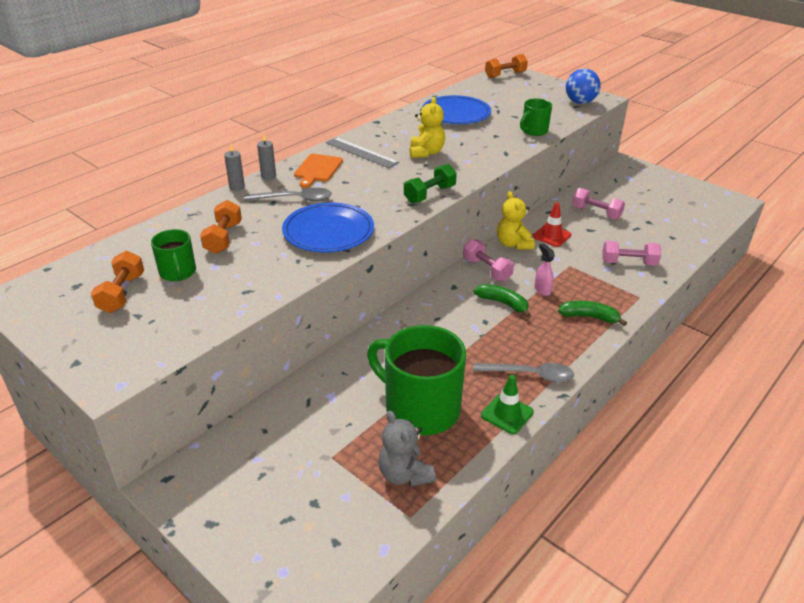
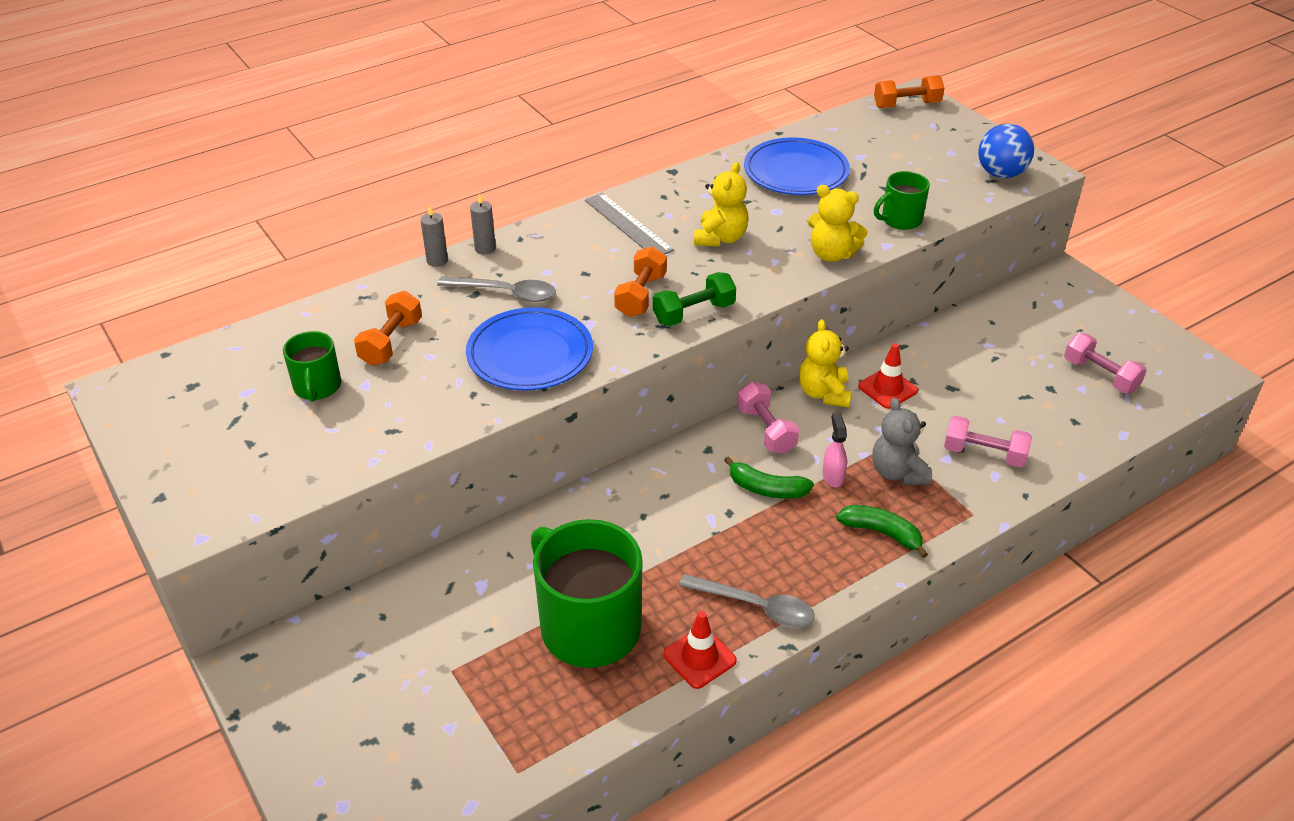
camera: 15 degrees right, 5 degrees up
(122, 293) = (241, 407): orange dumbbell -> orange dumbbell (641, 295)
(317, 169) = (556, 246): orange cutting board -> none
(404, 474) = (532, 714): grey teddy bear -> grey teddy bear (898, 472)
(501, 153) = (832, 254): none -> yellow teddy bear
(503, 303) = (766, 488): green banana -> green banana turned 150 degrees clockwise
(507, 414) = (699, 658): green traffic cone -> red traffic cone
(596, 213) = (974, 359): pink dumbbell -> pink dumbbell (1100, 375)

